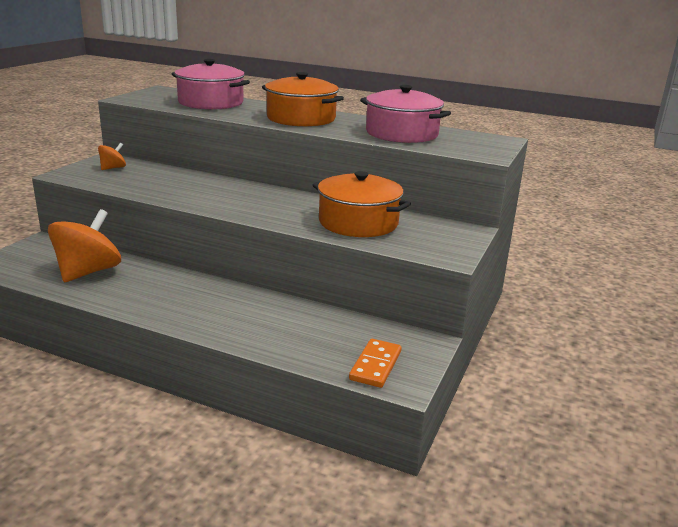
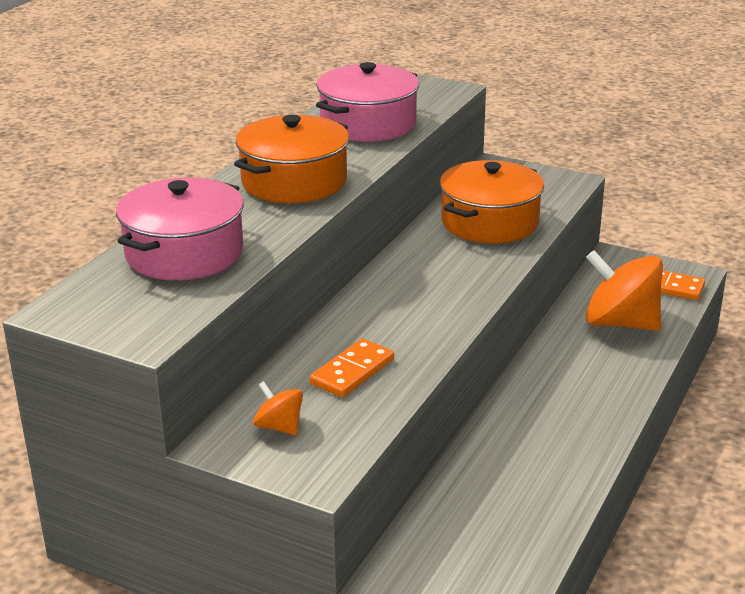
camera: 85 degrees left, 5 degrees up
(88, 272) = (501, 503): orange spinning top -> orange spinning top (620, 323)
(158, 182) = (352, 371): none -> orange domino

